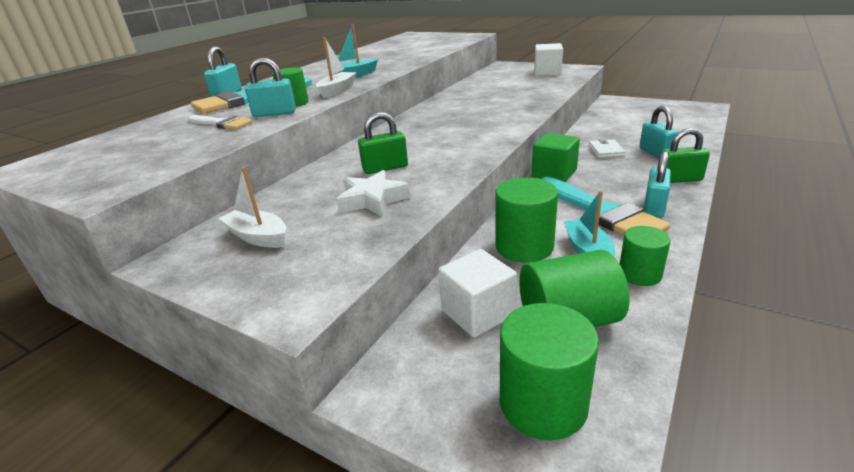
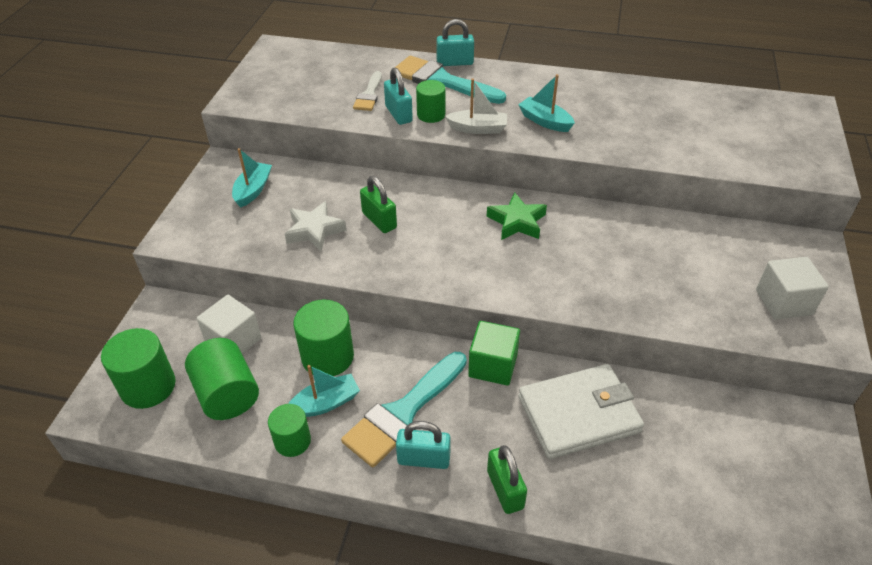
camera: 70 degrees right, 15 degrees up
(258, 237) = (253, 190): white boat -> turquoise boat
(431, 121) = (517, 222): none -> green star
(606, 151) = (578, 414): white wallet -> white wallet, size x2.23
(656, 153) = (587, 470): turquoise padlock -> none

